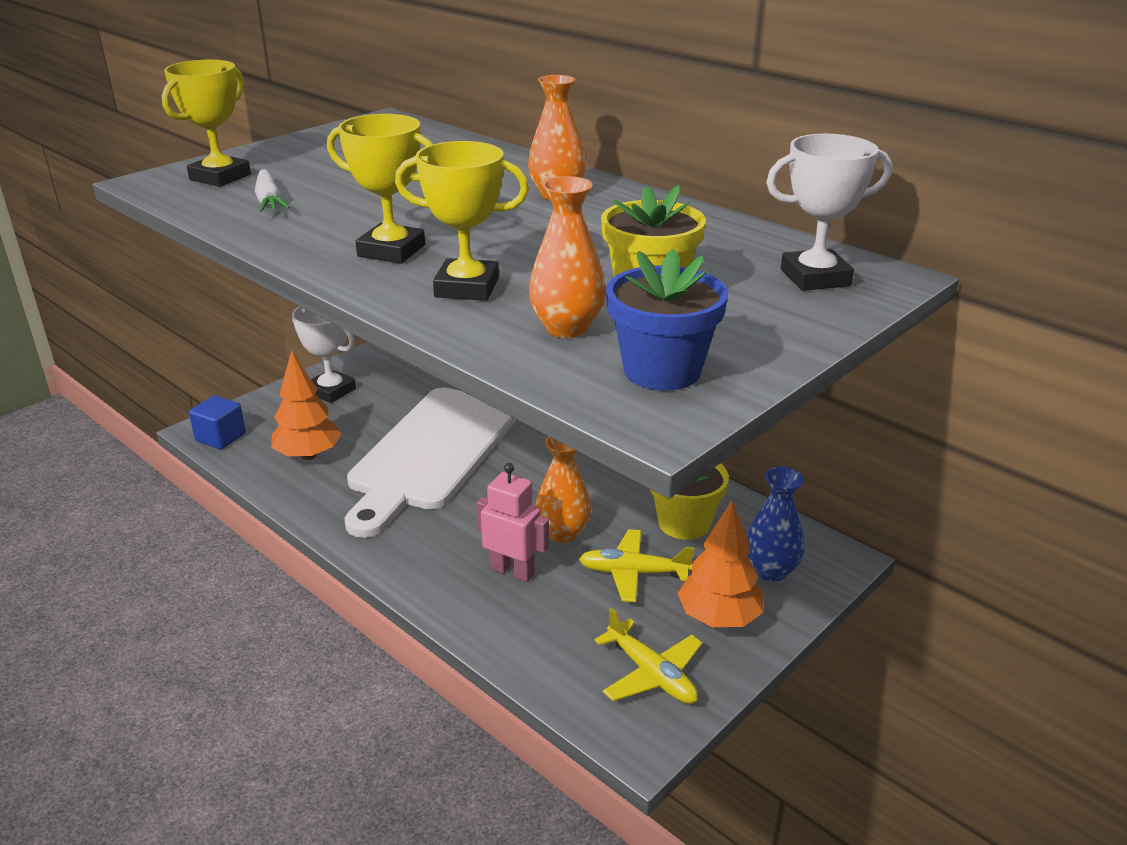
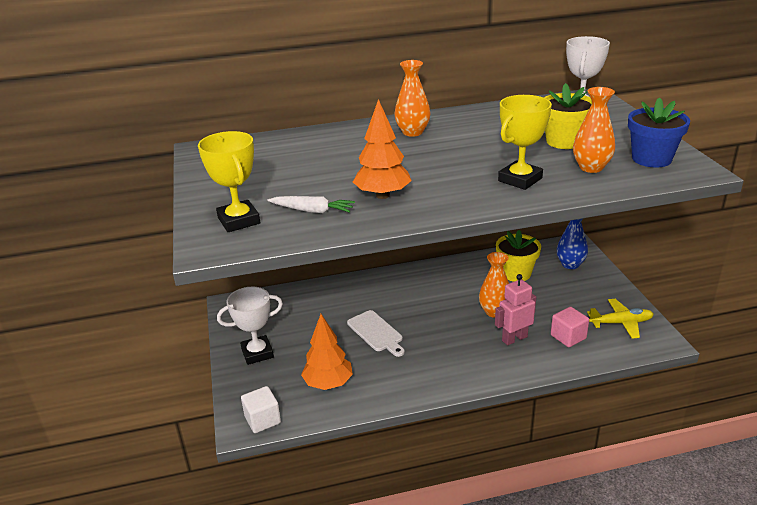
camera: 55 degrees left, 0 degrees up
(220, 437) = (262, 420): blue cube -> white cube
(391, 251) = (446, 189): yellow trophy -> none
(432, 453) = (376, 332): white cutting board -> white cutting board, size x0.45
(561, 624) = (568, 337): none -> pink cube
(633, 573) = (544, 302): yellow plane -> none
(719, 618) = (594, 290): orange tree -> orange tree (383, 195)

